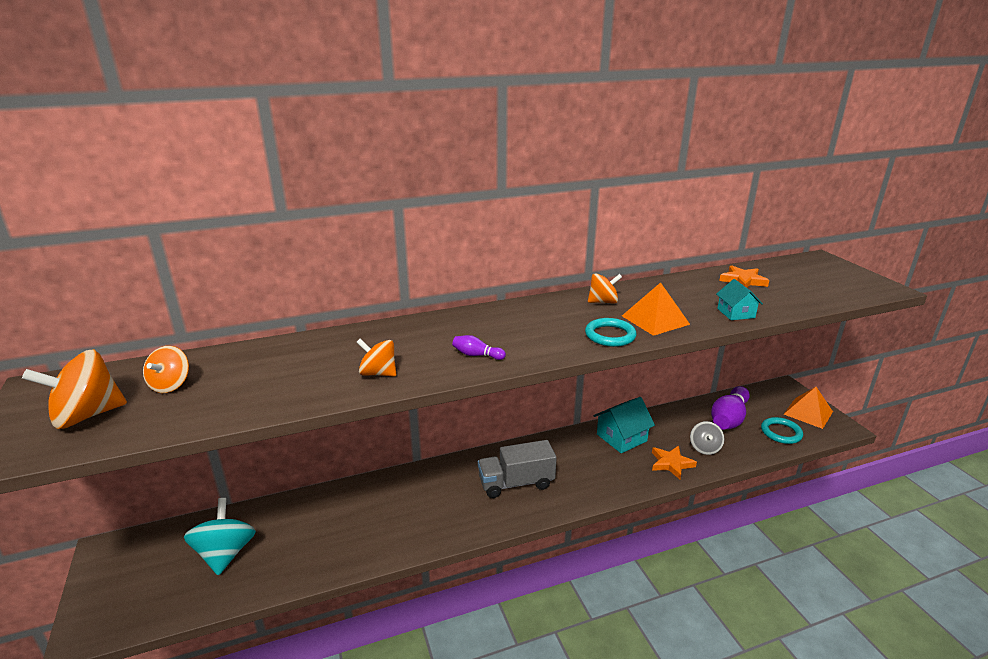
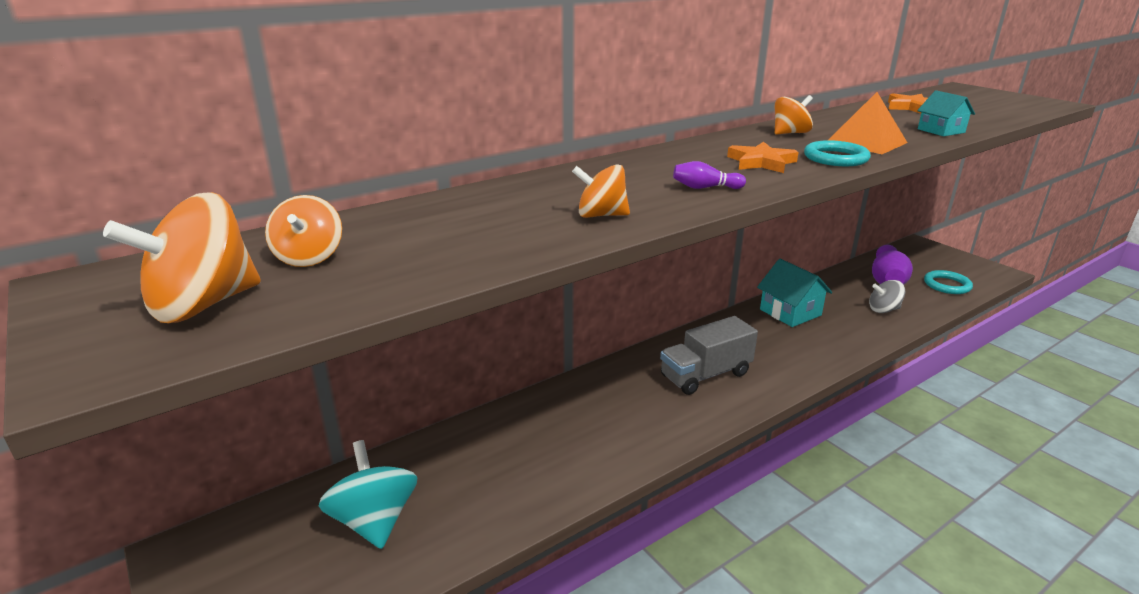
camera: 15 degrees left, 0 degrees up
(621, 438) = (790, 312): turquoise house -> turquoise house turned 75 degrees counterclockwise
(671, 463) = (860, 329): orange star -> orange star (761, 162)
(704, 448) = (883, 310): grey spinning top -> grey spinning top turned 90 degrees clockwise
(808, 413) = (958, 264): orange pyramid -> none

